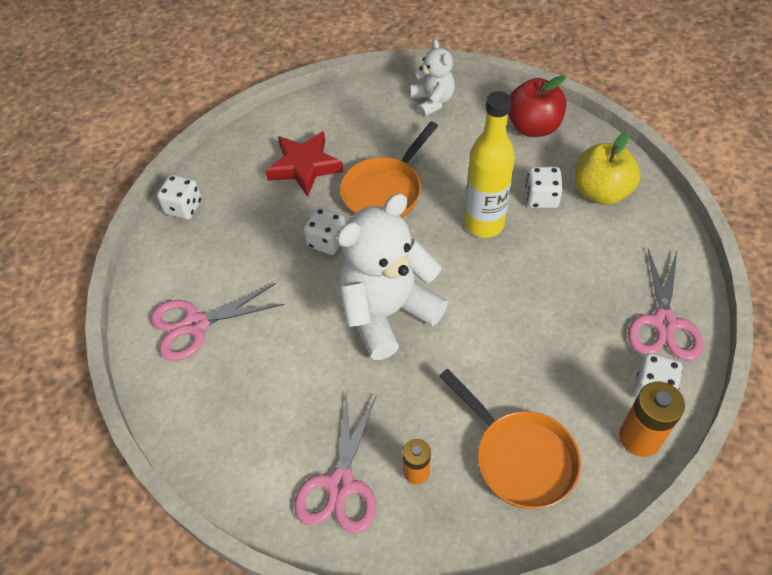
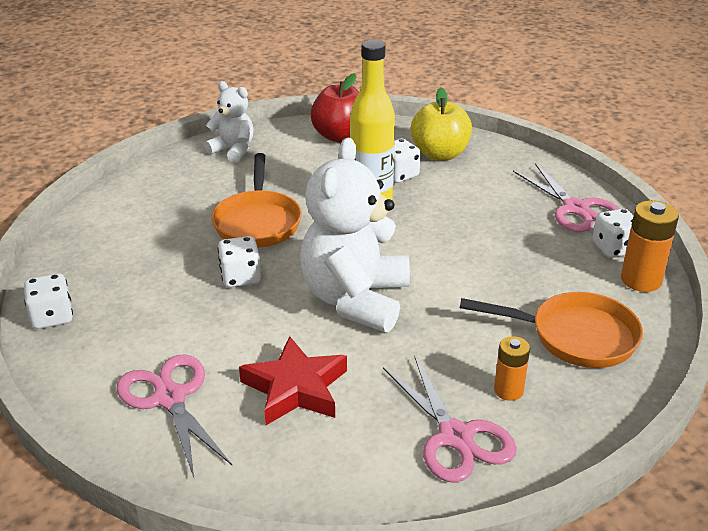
camera: 40 degrees left, 20 degrees down
(195, 324) = (170, 398): pink scissors -> pink scissors turned 120 degrees clockwise
(304, 167) = (156, 236): red star -> red star (295, 388)

